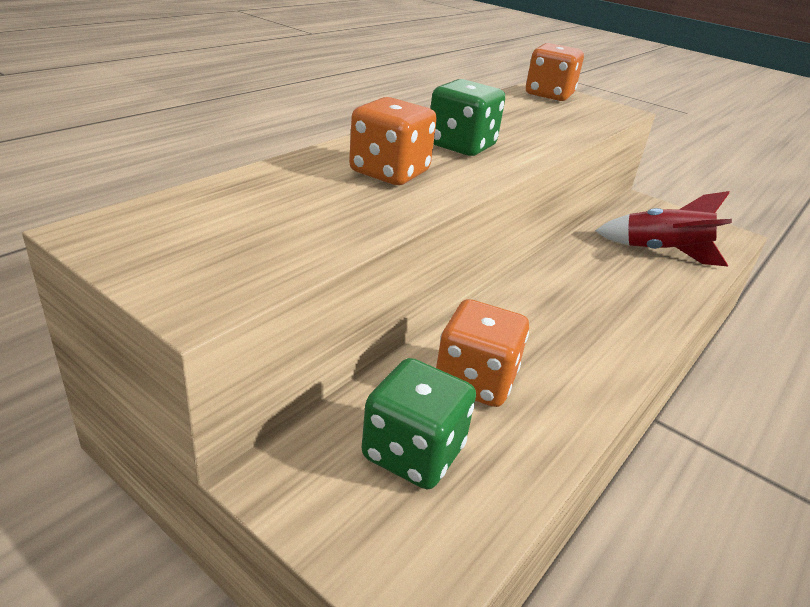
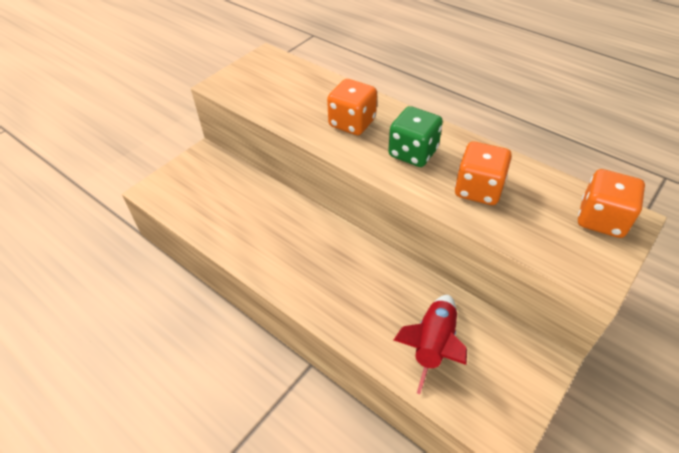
camera: 95 degrees right, 15 degrees up
(413, 452) = (212, 189): green dice -> none
(475, 381) = (257, 211): orange dice -> orange dice (478, 189)

